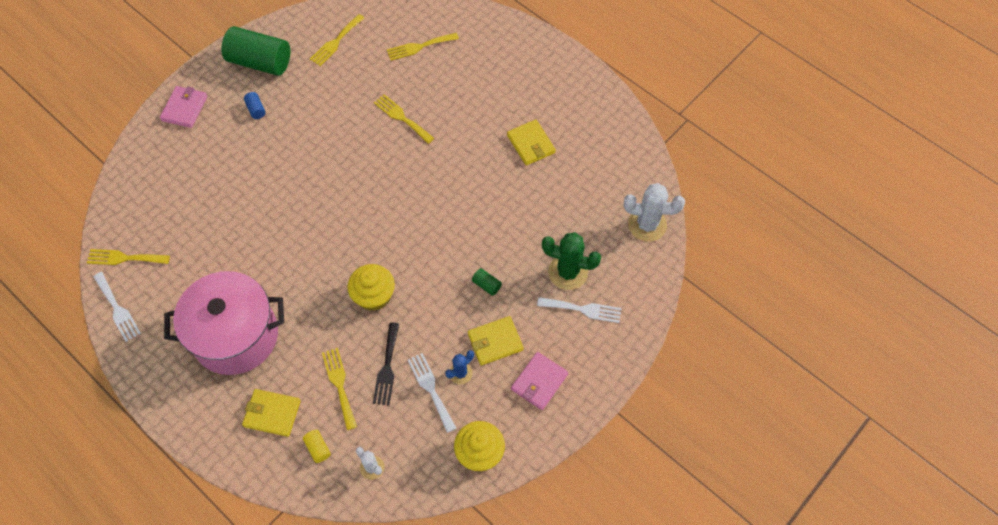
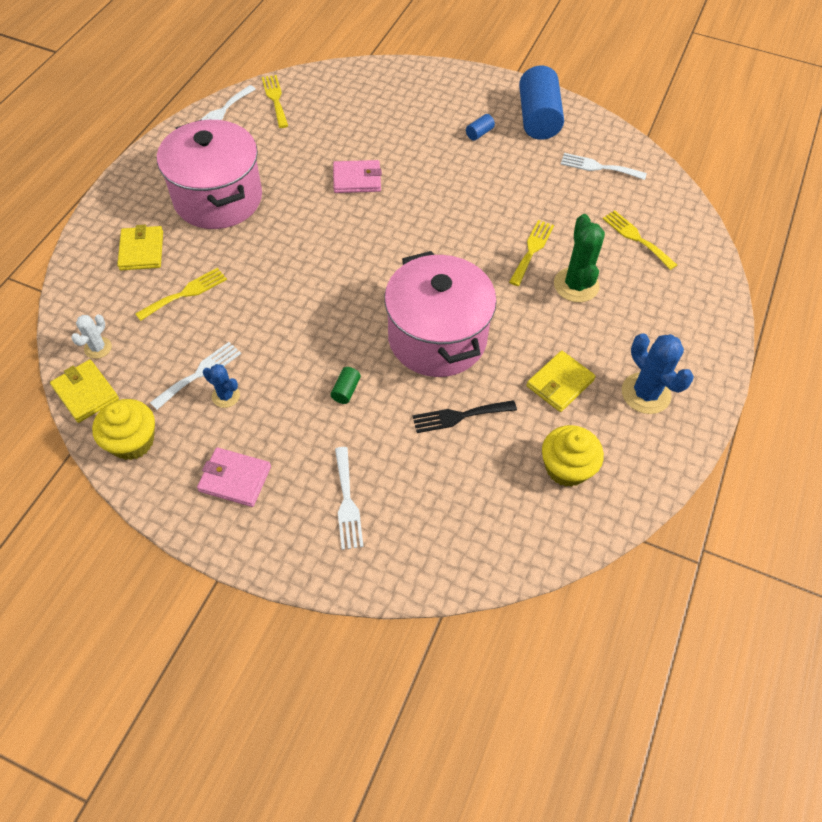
camera: 70 degrees right, 5 degrees down
(185, 108) = (454, 85): pink wallet -> pink wallet (357, 179)
(260, 62) = (538, 118): green cylinder -> blue cylinder
(318, 448) = (111, 297): yellow cylinder -> none
(336, 42) = (598, 167): yellow fork -> white fork
(374, 296) = (297, 291): yellow cupcake -> yellow cupcake (566, 468)
(387, 368) = (215, 327): black fork -> black fork (459, 416)
(461, 209) = (437, 338): none -> pink pot
(495, 342) = (275, 419): yellow wallet -> yellow wallet (86, 393)
(557, 97) = (646, 393): none -> blue cactus
(568, 272) = (393, 471): green cactus -> green cactus (576, 285)
(647, 225) = (501, 548): white cactus -> none

